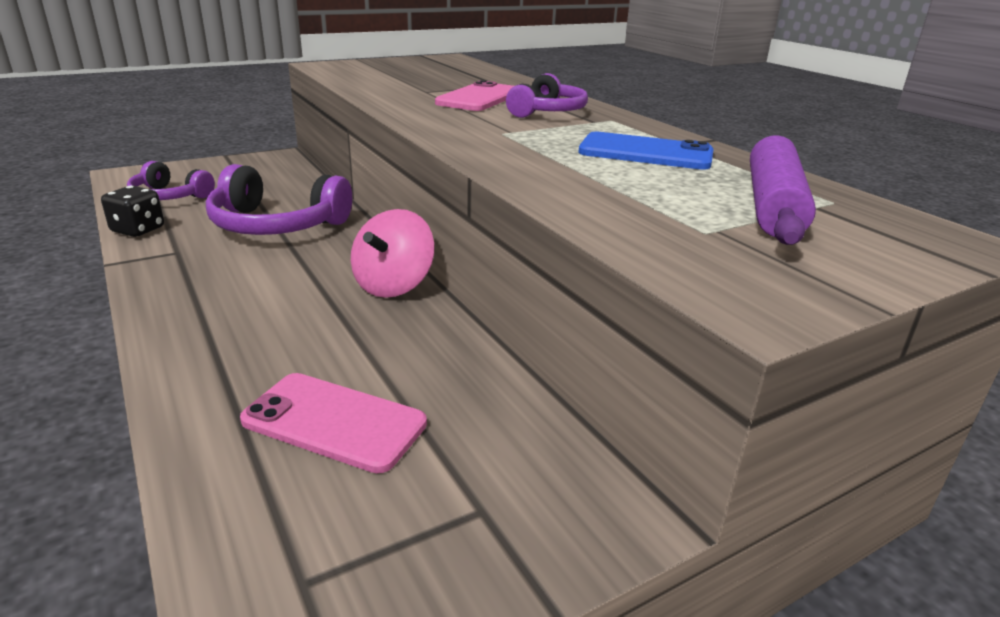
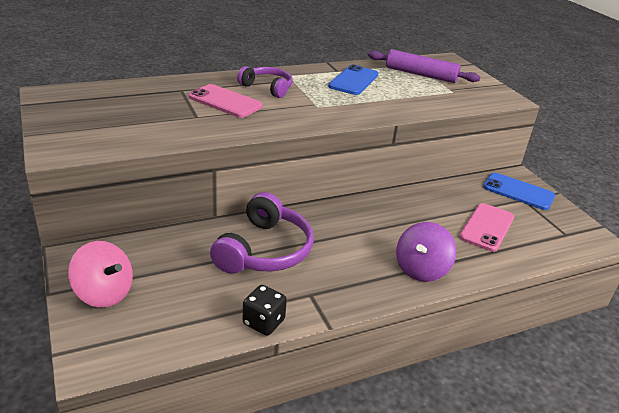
camera: 85 degrees left, 5 degrees up
(169, 196) = (181, 316): purple headphones -> none
(204, 332) = (421, 269): none -> purple spinning top
(393, 285) = (362, 206): pink spinning top -> pink spinning top (104, 293)
(521, 504) = (518, 192): none -> blue phone

